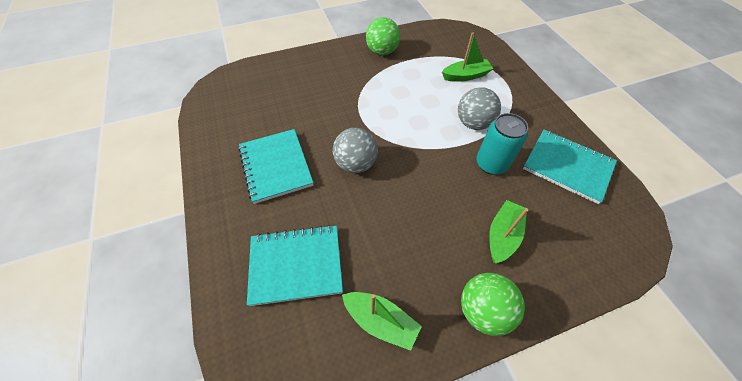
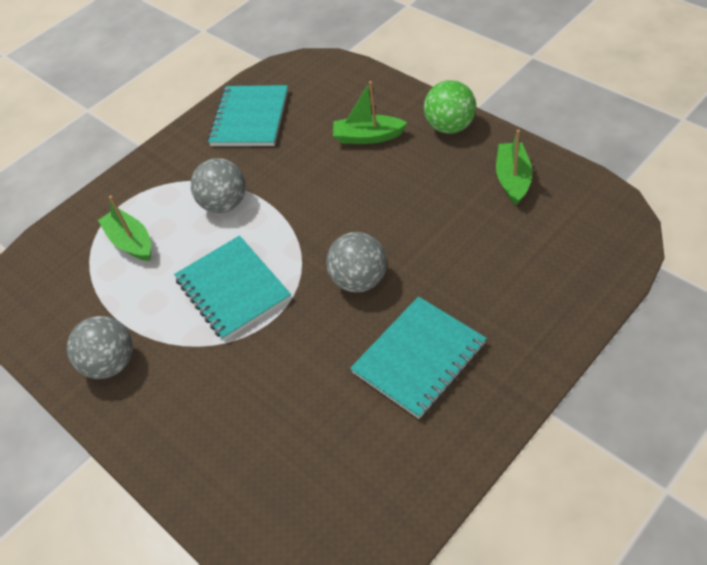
camera: 110 degrees left, 5 degrees down
(296, 265) = (518, 262): turquoise notebook -> turquoise notebook (233, 289)
(382, 52) = (111, 363): green ball -> grey ball
(491, 164) = (282, 170): turquoise can -> none

